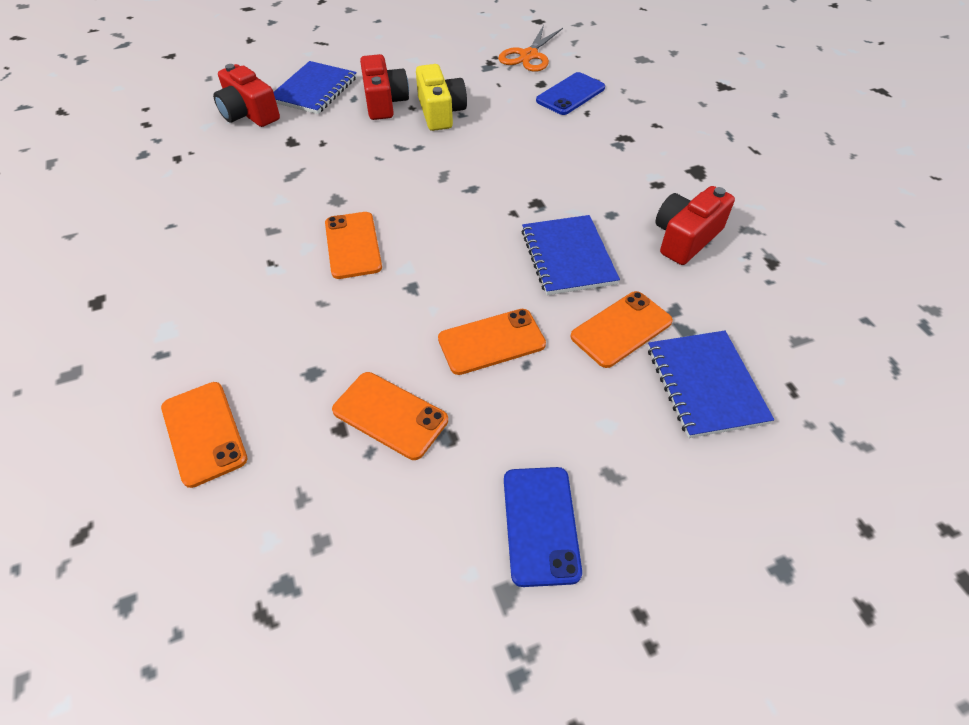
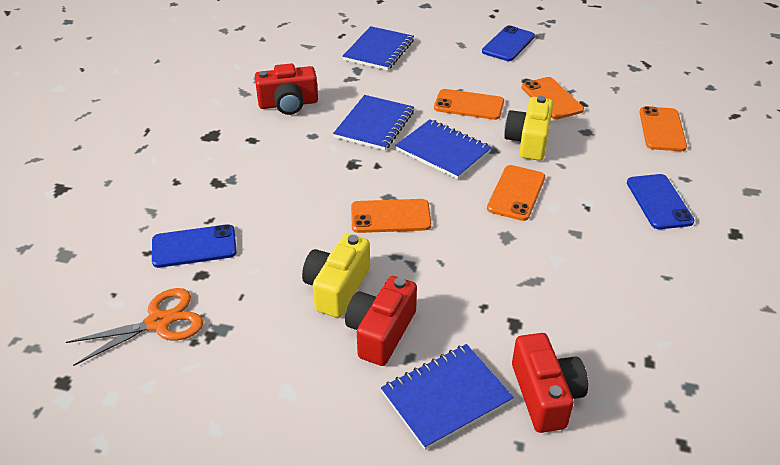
camera: 145 degrees left, 10 degrees down
(190, 304) = (659, 202): none -> blue phone
(378, 319) = (528, 141): none -> yellow camera
(464, 259) = (443, 151): none -> blue notebook
(621, 329) = (390, 82): orange phone -> orange phone (390, 216)

